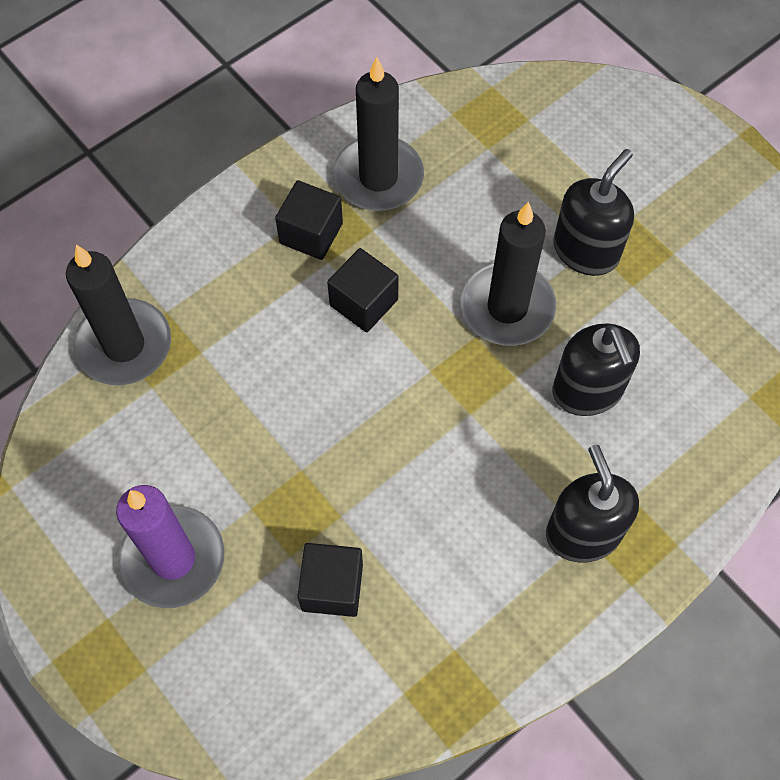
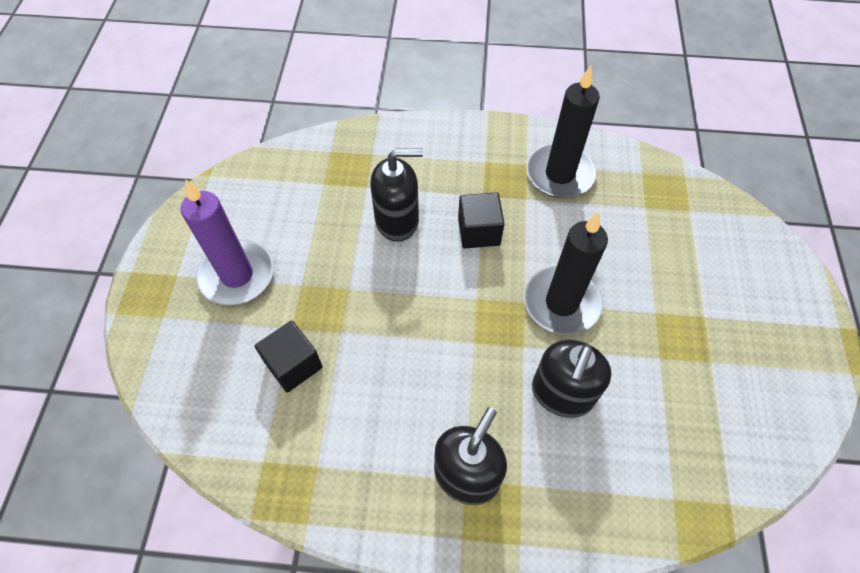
camera: 45 degrees right, 5 degrees down
(124, 345) = (333, 153): black candle -> none
(311, 233) = (489, 174): black cube -> none
(586, 250) = (649, 312): black soap dispenser -> black soap dispenser (397, 220)

